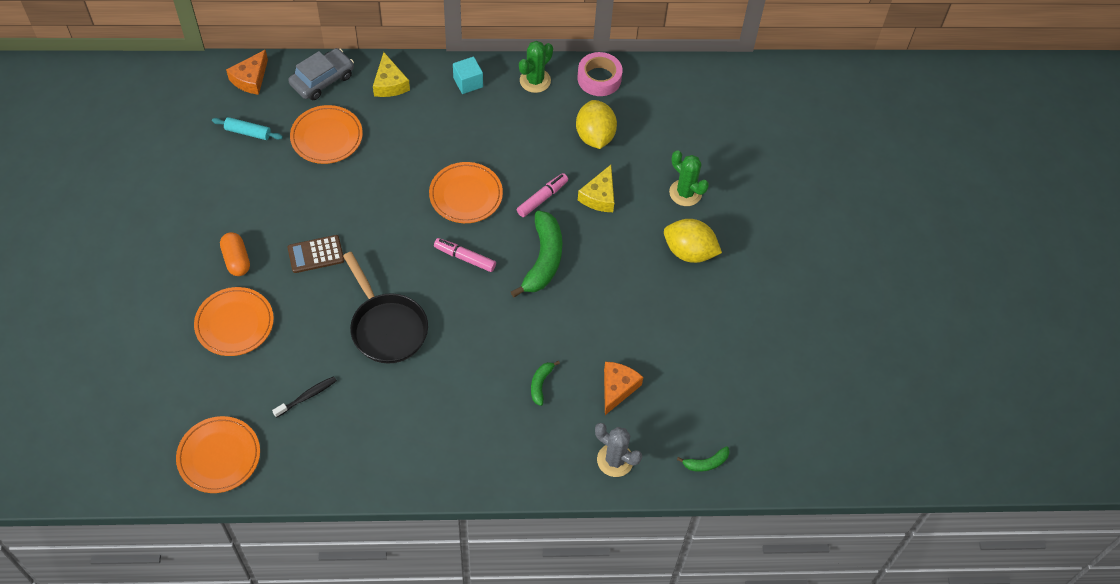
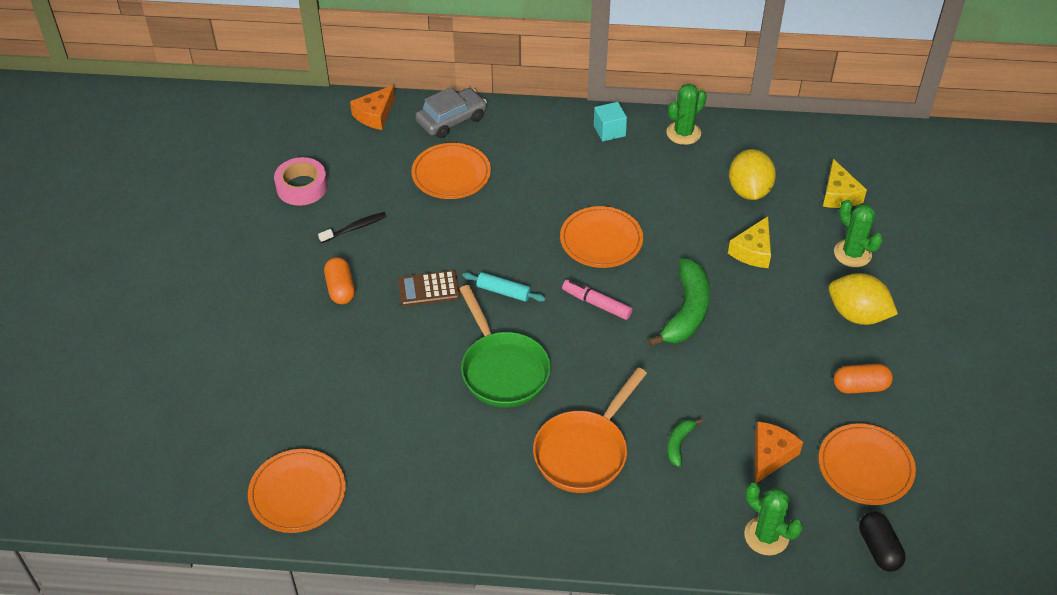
camera: 10 degrees right, 10 degrees down
(234, 323) = (331, 353): orange plate -> orange plate (865, 467)
(248, 132) = (367, 165): turquoise rolling pin -> turquoise rolling pin (503, 292)
(307, 396) = (405, 436): black toothbrush -> black toothbrush (355, 228)
(386, 327) = (502, 369): black pan -> green pan
(389, 83) = (524, 127): yellow cheese -> yellow cheese (839, 194)
(461, 398) = (584, 451): none -> orange pan
(542, 198) = (687, 249): pink marker -> none
(599, 78) = (755, 135): pink tape -> pink tape (302, 187)
(615, 460) = (766, 536): grey cactus -> green cactus
(691, 319) = (860, 386): none -> orange capsule
(706, 463) = (879, 548): green banana -> black capsule

